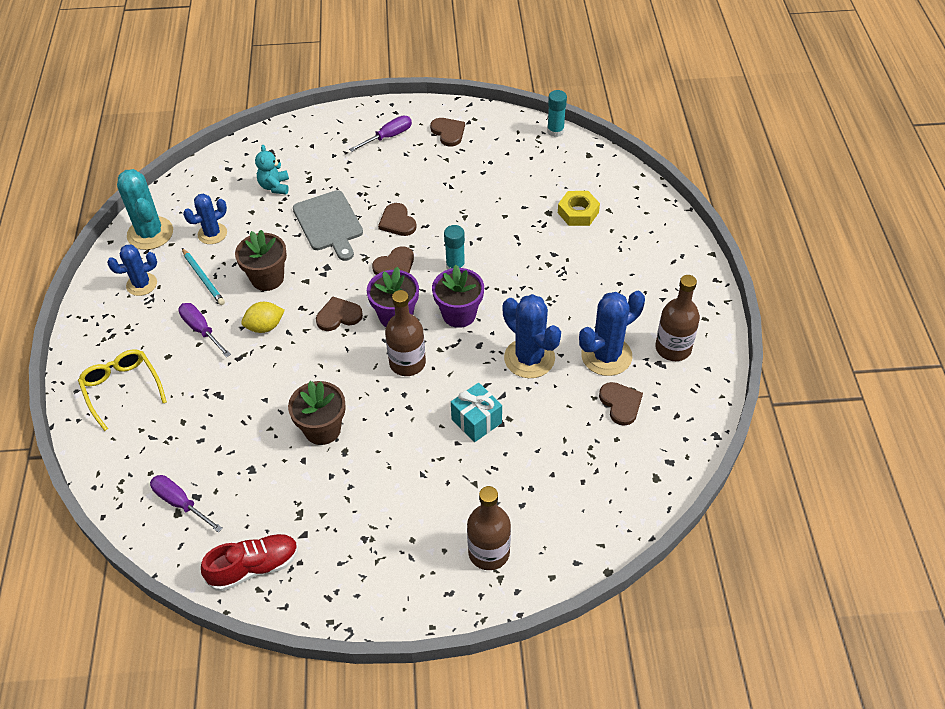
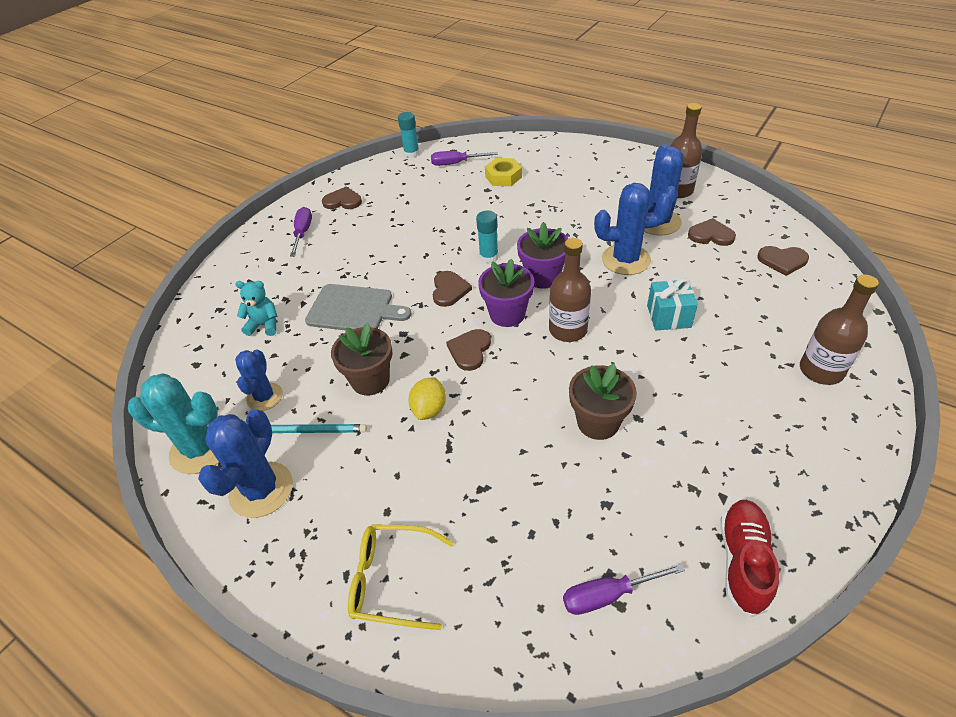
camera: 50 degrees left, 5 degrees down
(142, 284) = (261, 489): blue cactus -> blue cactus, size x1.56
(201, 330) = (381, 463): purple screwdriver -> purple screwdriver (456, 163)
(275, 186) = (264, 325): turquoise teddy bear -> turquoise teddy bear turned 150 degrees clockwise
(397, 222) = (402, 268): brown heart -> brown heart (782, 261)

